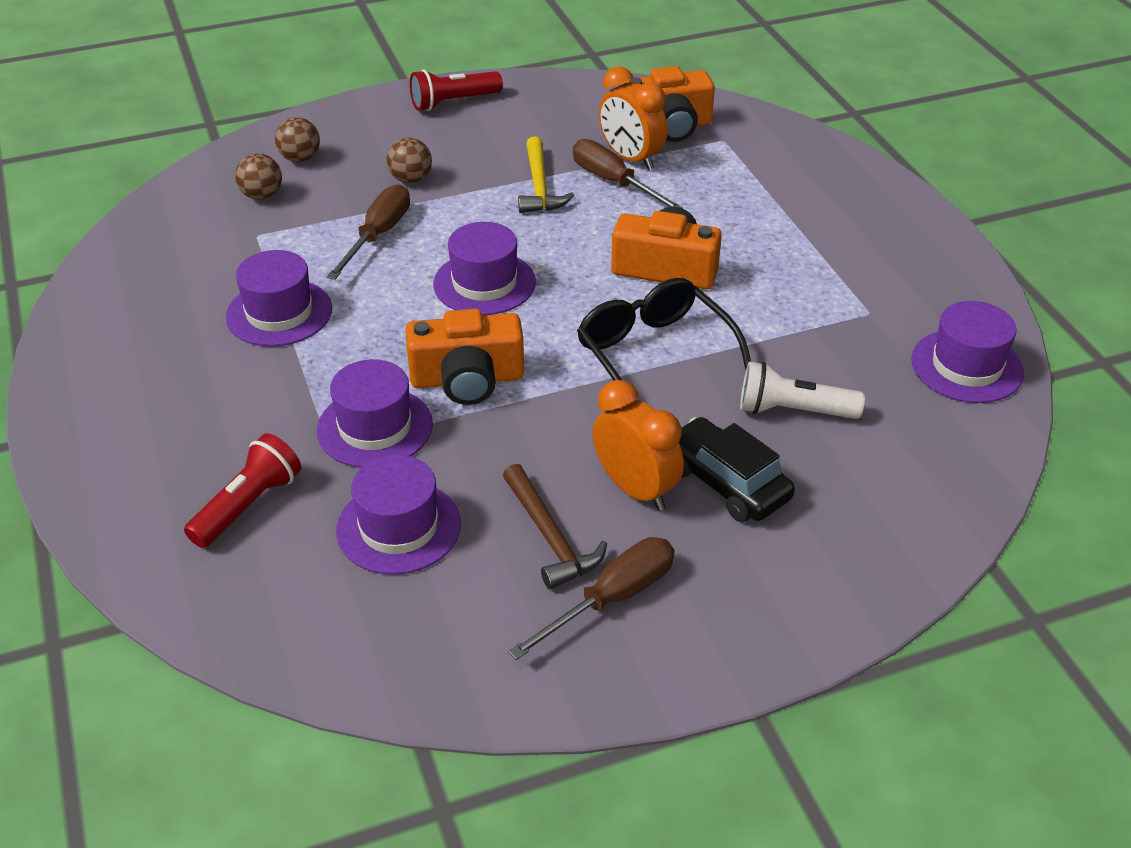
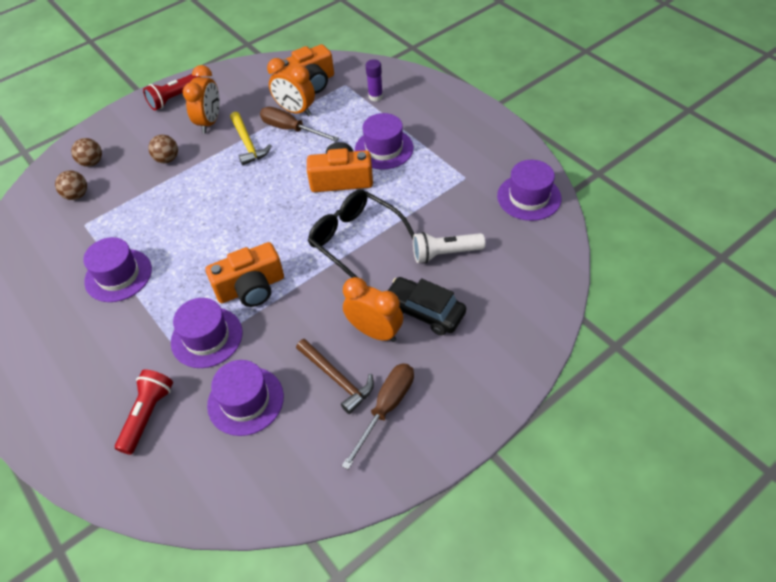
camera: 15 degrees left, 10 degrees up
(378, 235) = (161, 204): brown screwdriver -> none
(484, 283) = (238, 219): purple hat -> purple hat (384, 149)
(493, 145) = (210, 122): none -> orange clock
(766, 167) = (375, 96): none -> purple glue stick

